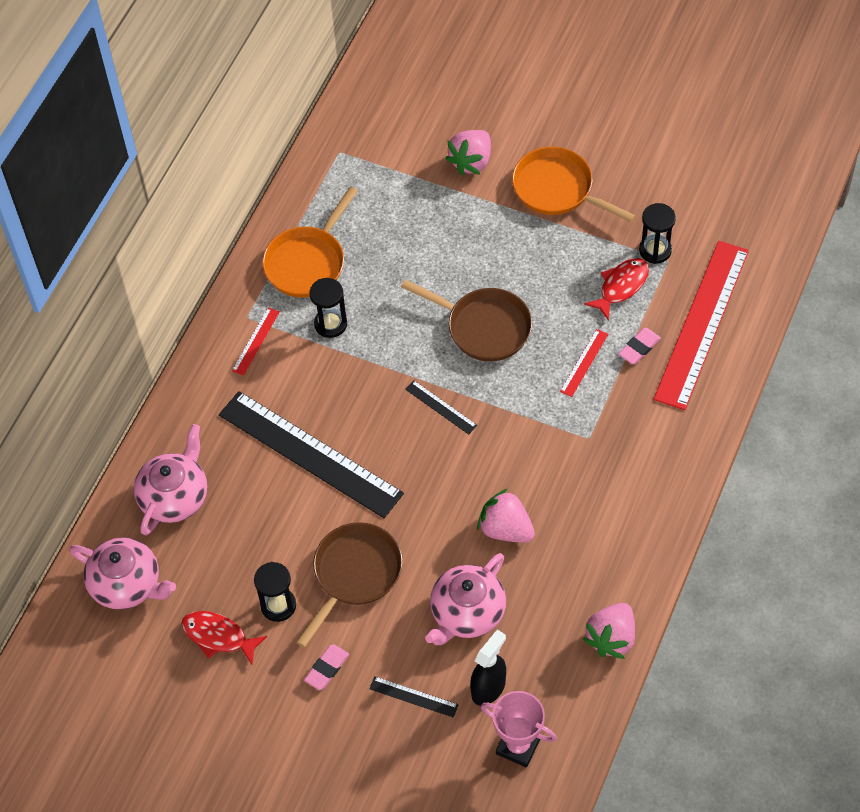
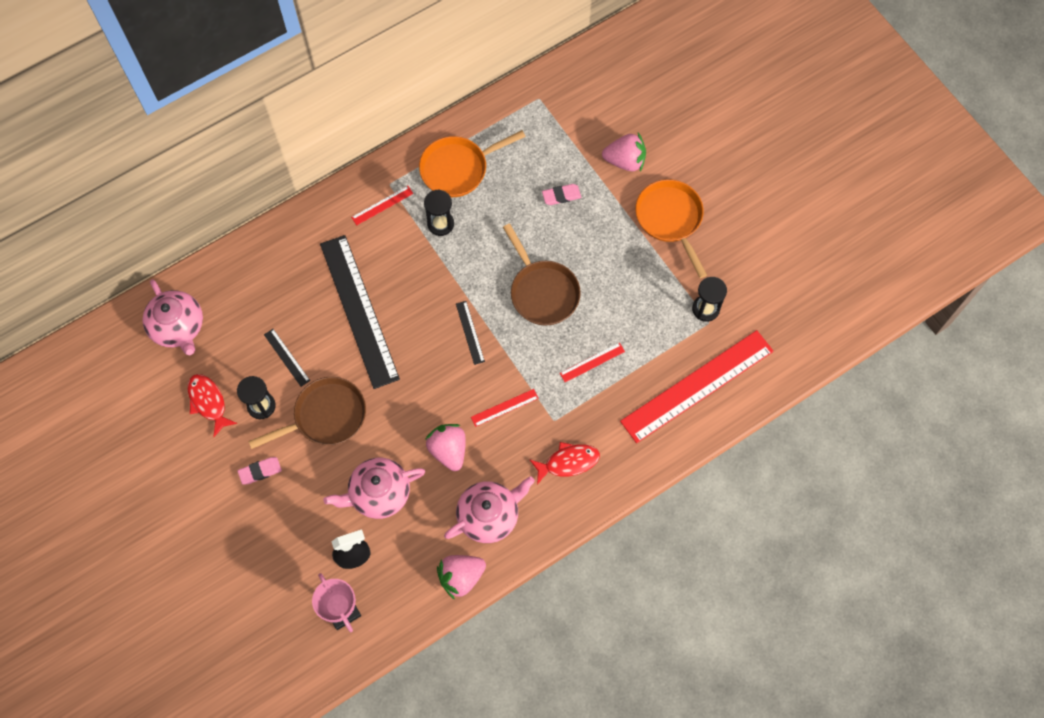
camera: 30 degrees right, 10 degrees up
(175, 496) = (251, 284): pink teapot -> pink teapot (489, 515)
(413, 696) = (301, 529): black ruler -> black ruler (287, 357)
(471, 162) = (625, 161): pink strawberry -> pink strawberry turned 150 degrees counterclockwise
(531, 456) = (504, 408): none -> red ruler
(621, 287) = (660, 321): red fish -> red fish (568, 462)
(639, 348) = (639, 376): pink eraser -> pink eraser (561, 196)

